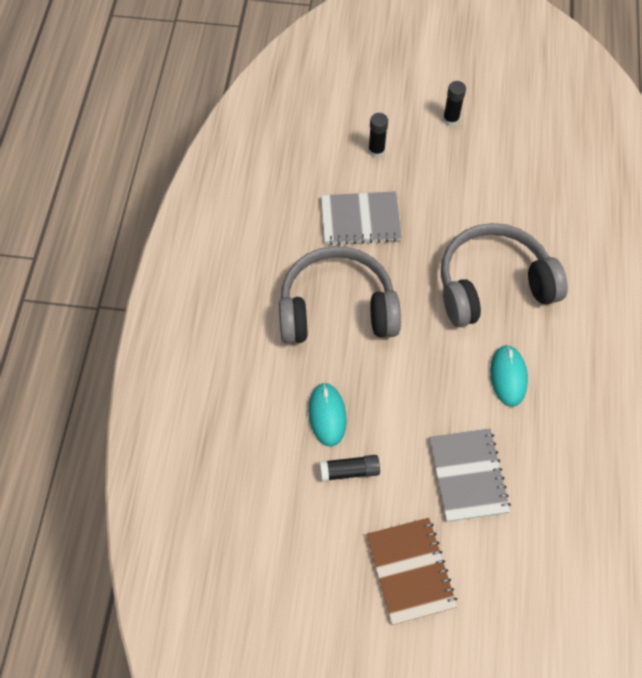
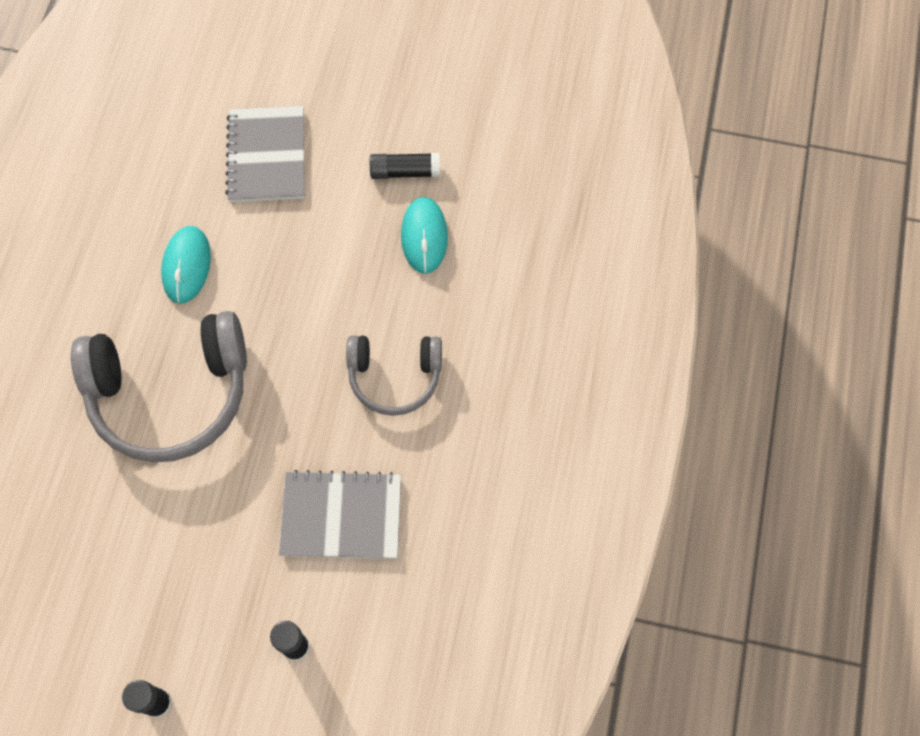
camera: 175 degrees left, 5 degrees up
(337, 308) = (395, 377): grey headphones -> grey headphones, size x0.58
(410, 571) = (353, 68): brown notebook -> none

